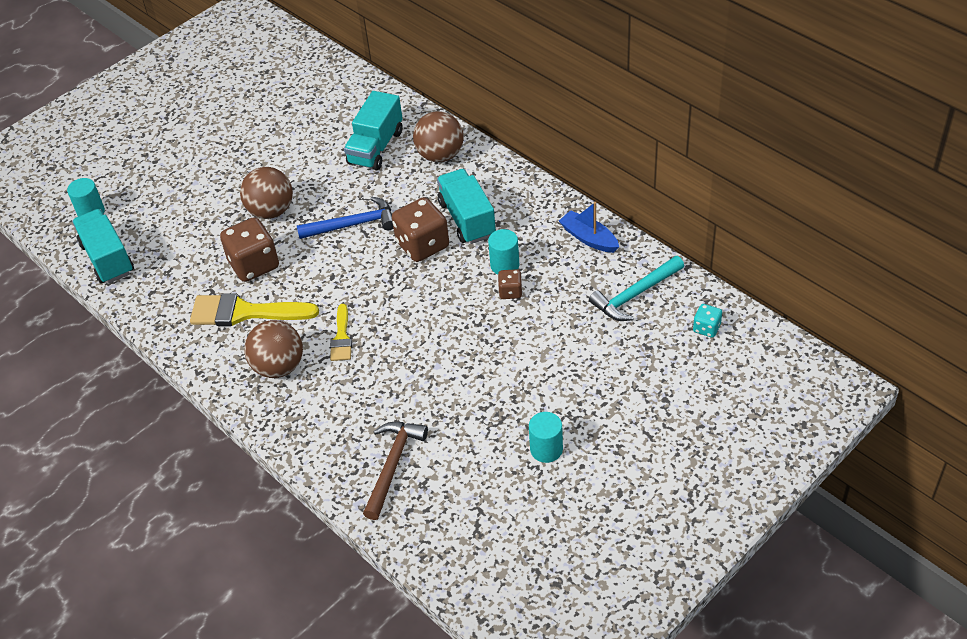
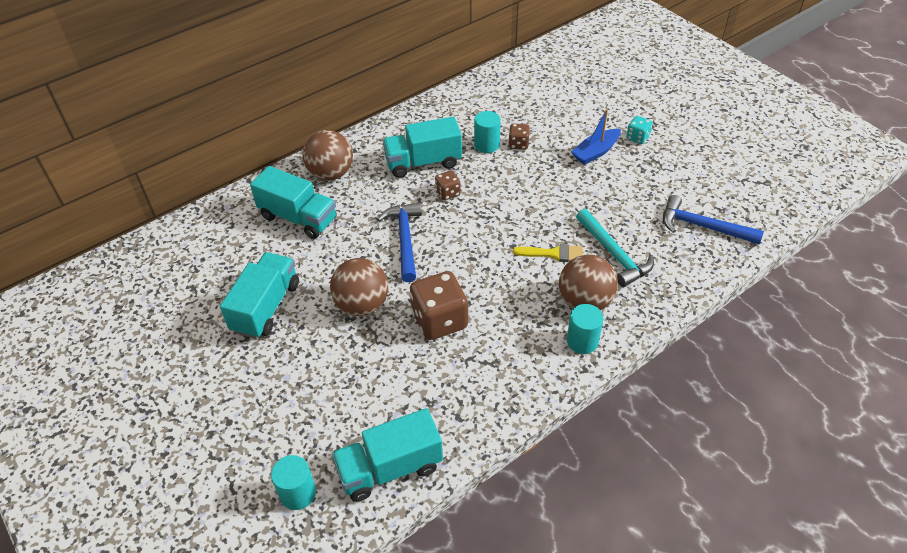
camera: 85 degrees left, 0 degrees up
(245, 312) = (507, 328): yellow brush -> none
(267, 153) = (266, 307): none -> turquoise truck
(393, 465) = (702, 226): brown hammer -> blue hammer
(422, 245) = (448, 193): brown dice -> brown dice, size x0.50
(546, 449) = (685, 140): turquoise cylinder -> turquoise cylinder (582, 341)
(588, 238) = (468, 97): blue boat -> blue boat (595, 152)
(635, 295) = (535, 81): turquoise hammer -> turquoise hammer (614, 254)
(706, 328) = (575, 54): turquoise dice -> turquoise dice (637, 137)

